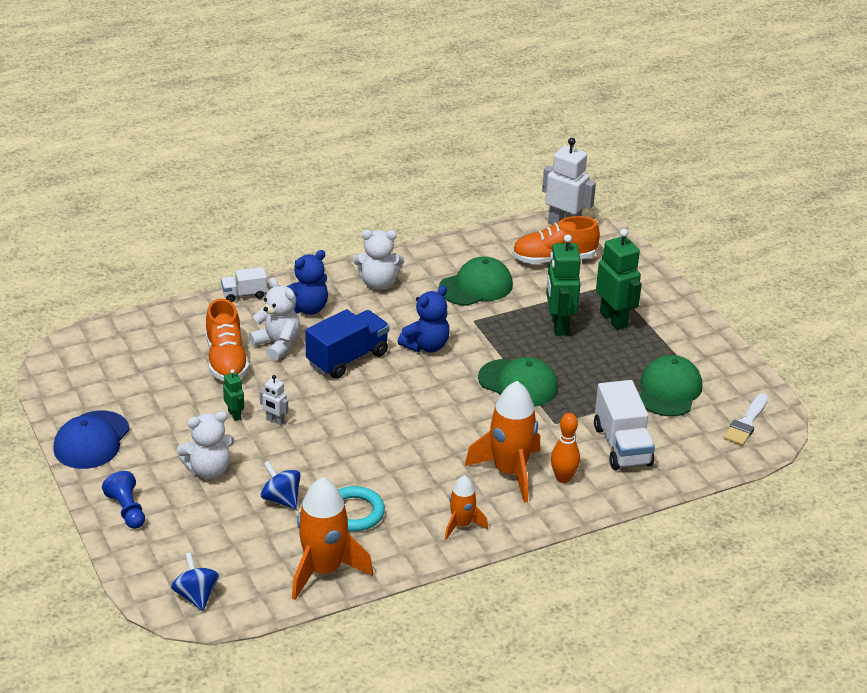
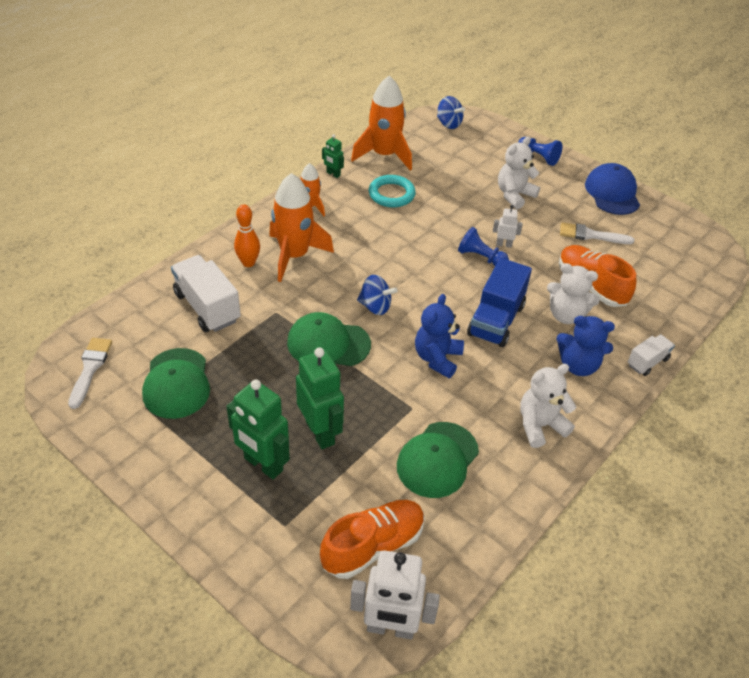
camera: 155 degrees right, 10 degrees up
(171, 403) = (591, 235): none -> white brush
(234, 415) = (537, 240): green robot -> green robot (333, 174)
(281, 499) = (448, 189): blue spinning top -> blue spinning top (375, 306)
(307, 308) = (578, 365): blue teddy bear -> blue teddy bear turned 105 degrees counterclockwise
(311, 415) = (480, 257): none -> blue pawn

